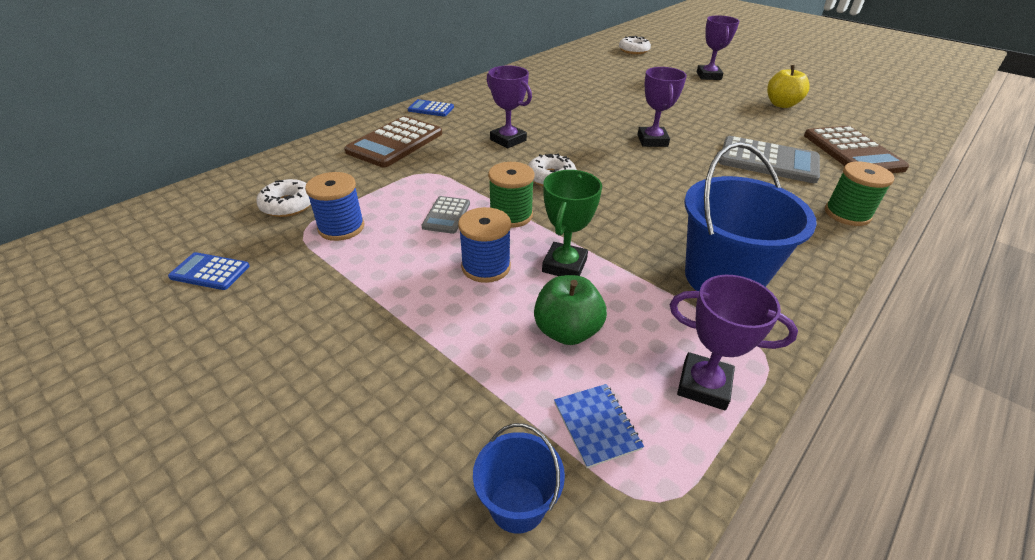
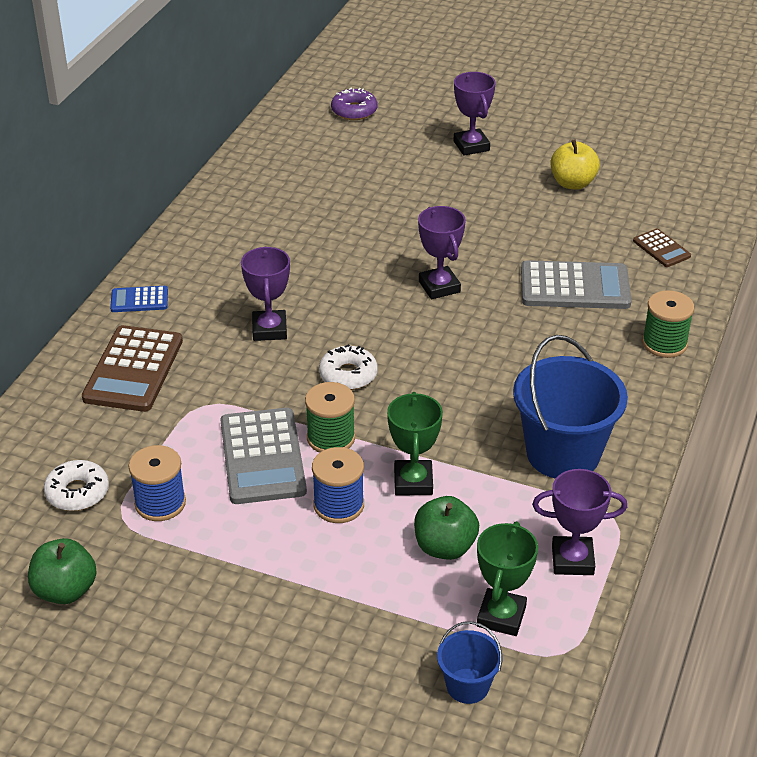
camera: 20 degrees left, 0 degrees up
(210, 272) = (65, 590): blue calculator -> green apple
(446, 215) = (262, 457): grey calculator -> grey calculator, size x1.93
(508, 140) = (269, 329): purple trophy -> purple trophy turned 60 degrees clockwise
(597, 425) = (501, 616): blue notebook -> green trophy
(633, 50) = (354, 111): white donut -> purple donut
(852, 152) = (661, 248): brown calculator -> brown calculator, size x0.52

